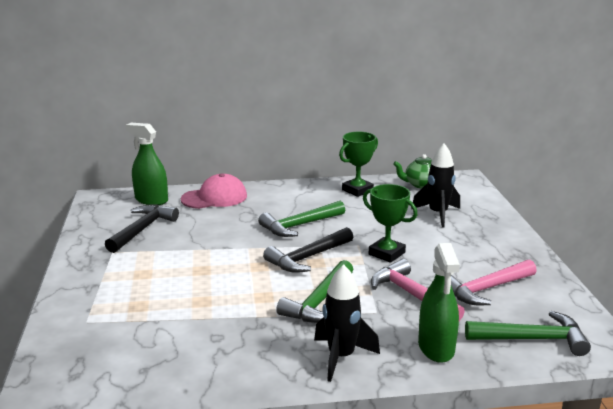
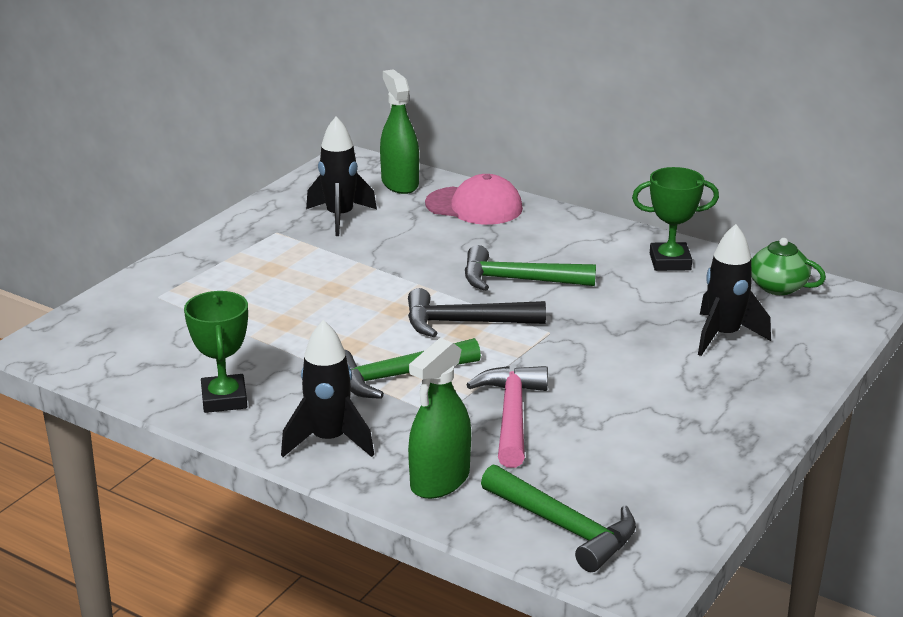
camera: 40 degrees right, 5 degrees up
(142, 229) = (340, 217): black hammer -> black rocket
(386, 253) = (566, 357): green trophy -> green trophy (224, 399)
(485, 289) = (612, 451): pink hammer -> none

